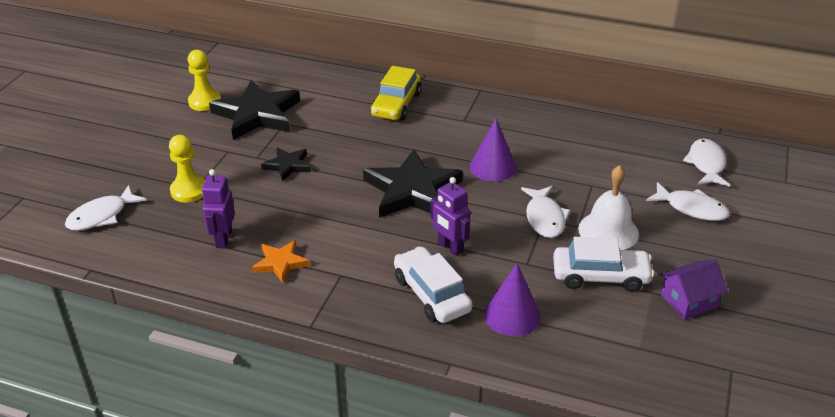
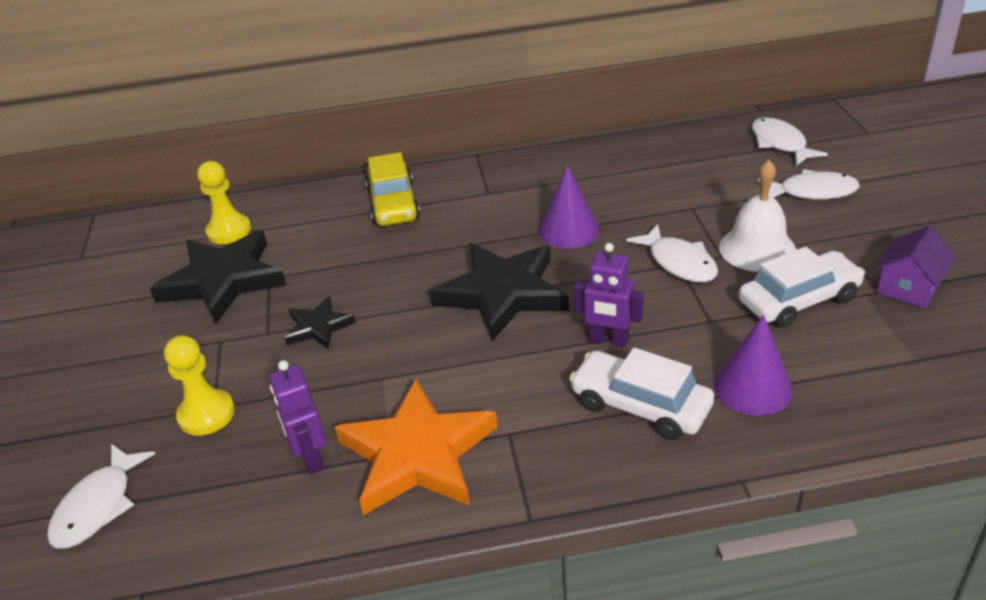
camera: 25 degrees left, 0 degrees up
(204, 102) = (135, 292): yellow pawn -> yellow pawn (229, 231)
(280, 263) = (417, 454): orange star -> orange star, size x1.96

